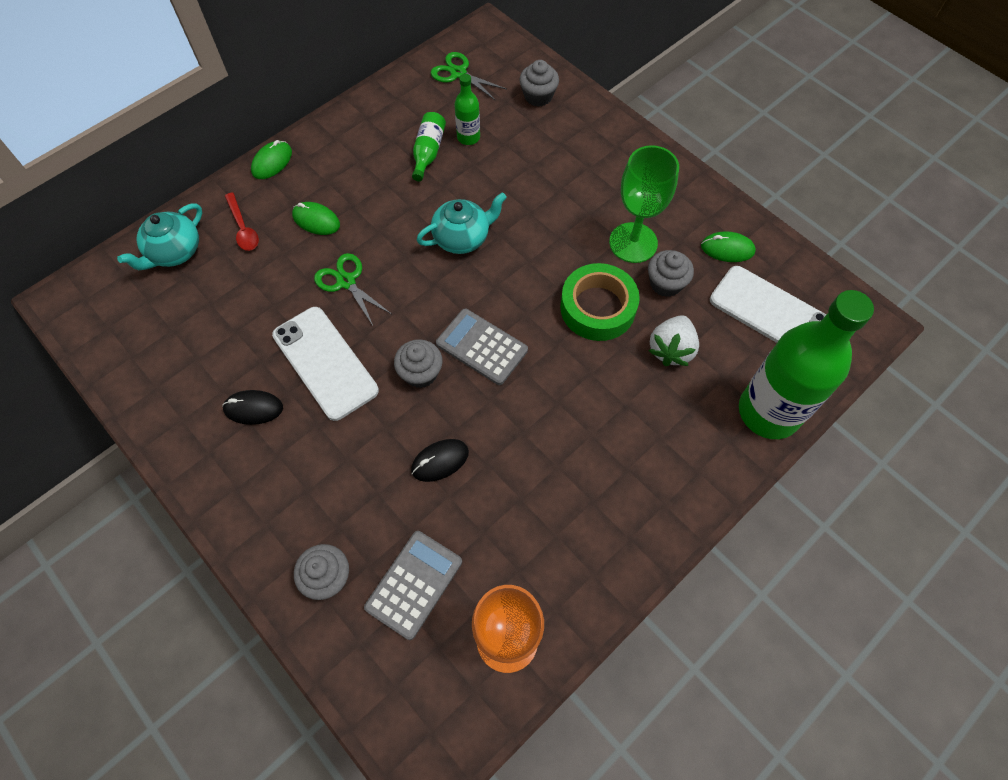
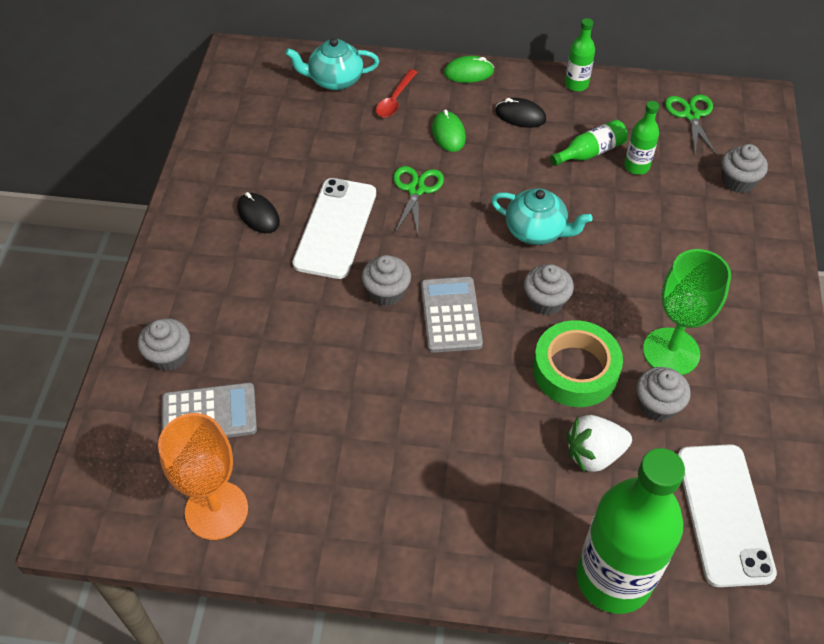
camera: 50 degrees right, 10 degrees down
(359, 110) = (576, 84): none -> green bottle
(440, 461) = (324, 358): black mouse -> black mouse (520, 116)
(526, 280) = (545, 301): none -> grey cupcake
(727, 249) = (752, 430): green mouse -> none

